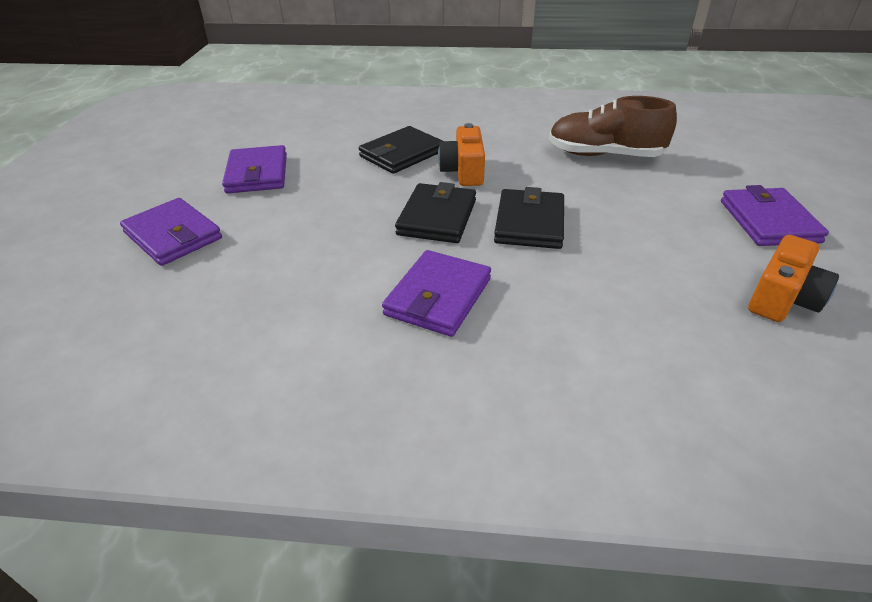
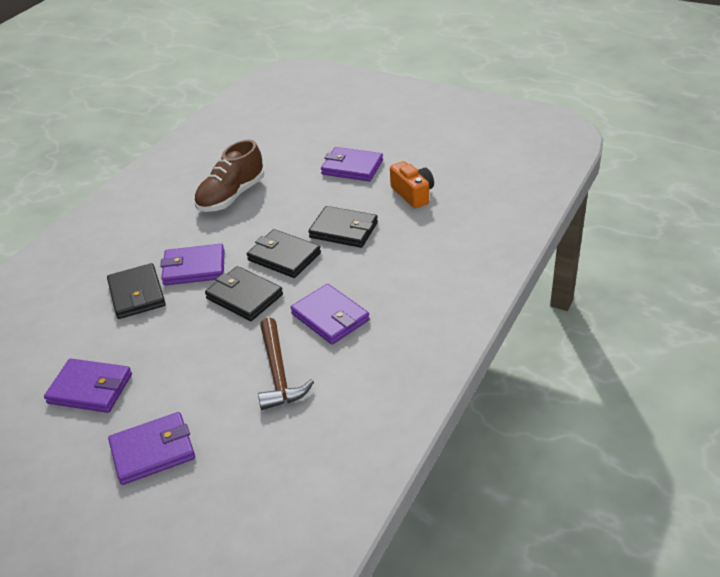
camera: 65 degrees left, 0 degrees up
(314, 284) = (278, 373): none -> brown hammer
(463, 171) = (194, 268): orange camera -> purple wallet
(626, 255) = (343, 230): none -> black wallet

